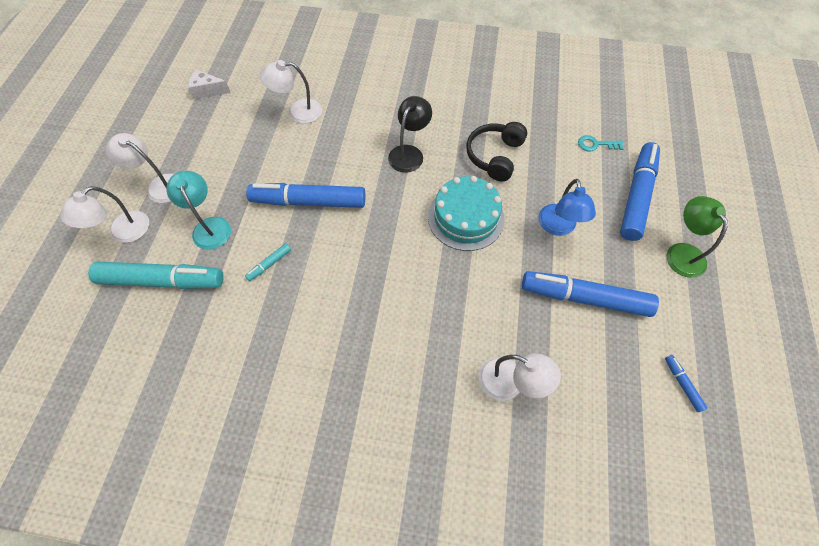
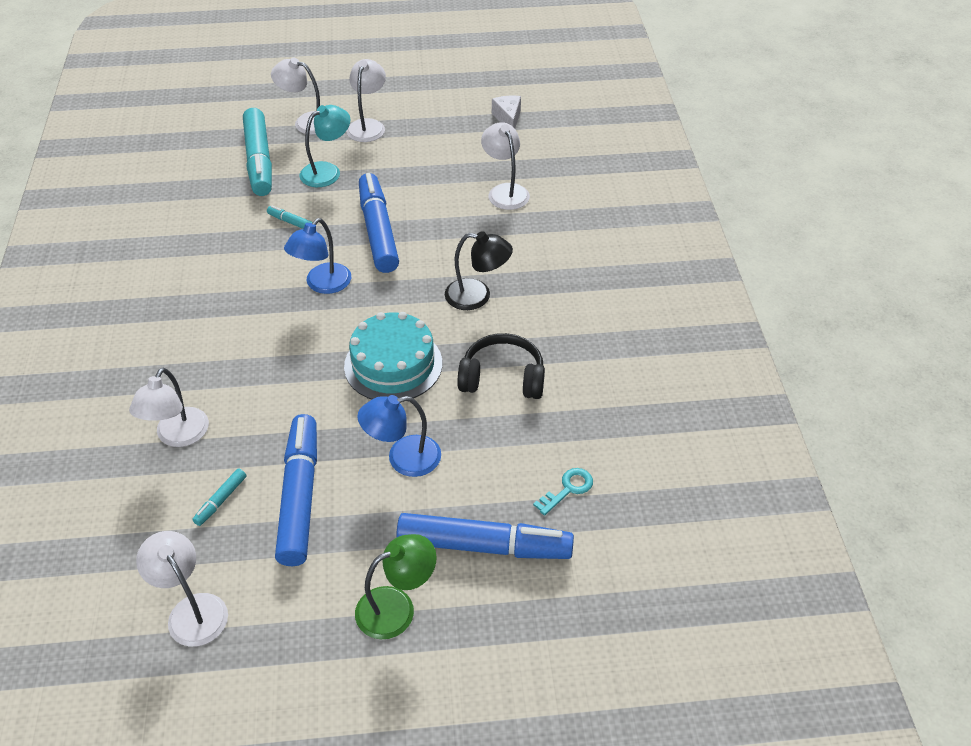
camera: 75 degrees right, 15 degrees down
(360, 251) = (322, 284): none -> blue lamp
(582, 354) = (221, 500): none -> turquoise marker
(596, 144) = (568, 489): turquoise key -> turquoise key turned 60 degrees clockwise
(682, 384) = (192, 610): blue marker -> white lamp

